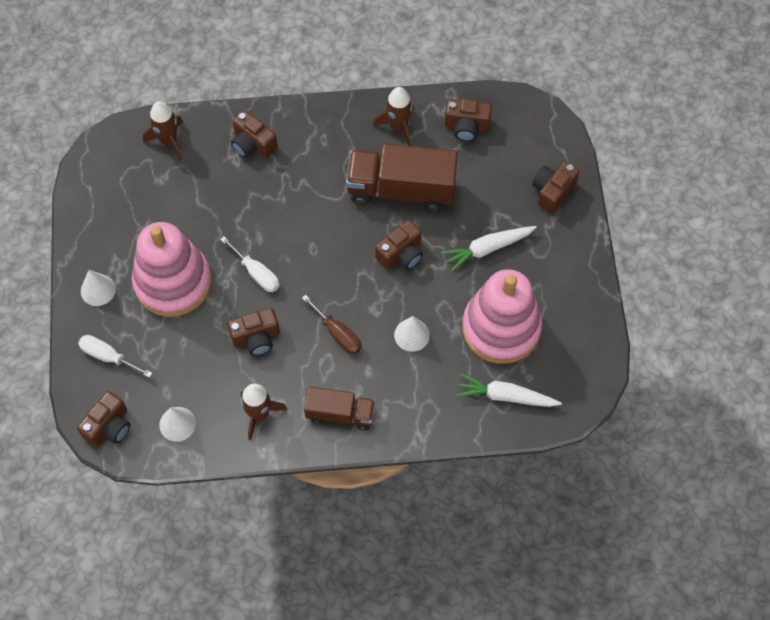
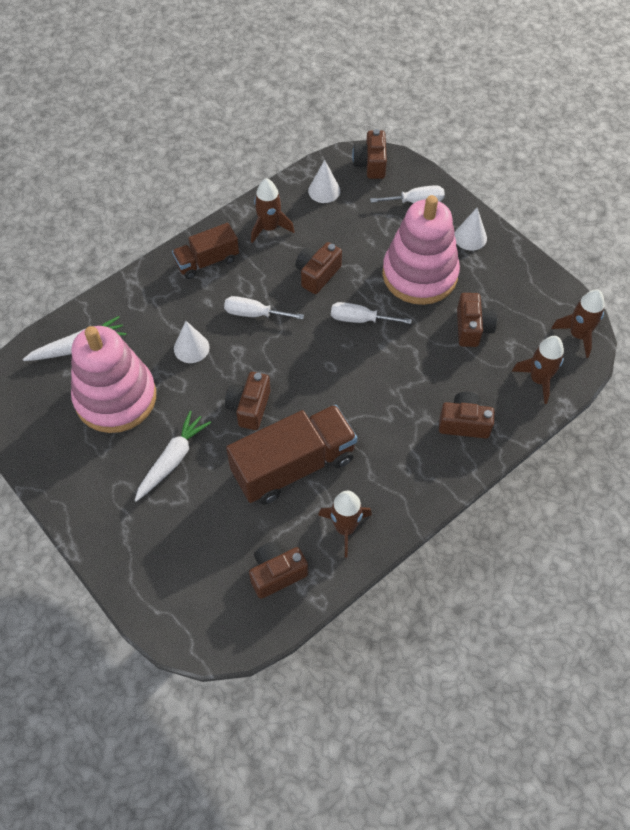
camera: 145 degrees right, 5 degrees down
(104, 154) = (578, 335): none -> brown rocket
(338, 334) = (254, 314): brown screwdriver -> white screwdriver
(552, 191) = (142, 557): brown camera -> brown camera (472, 328)

